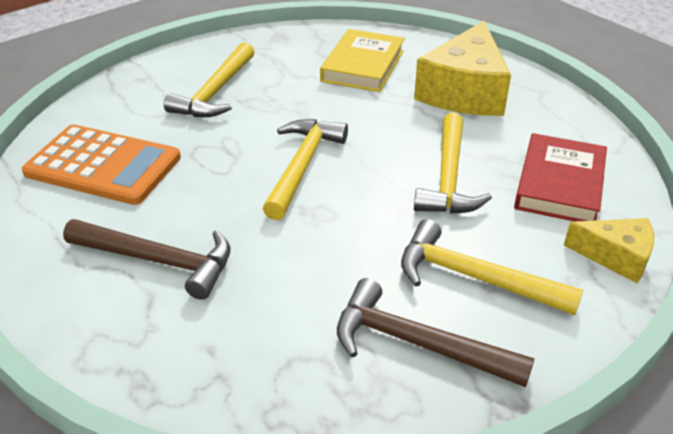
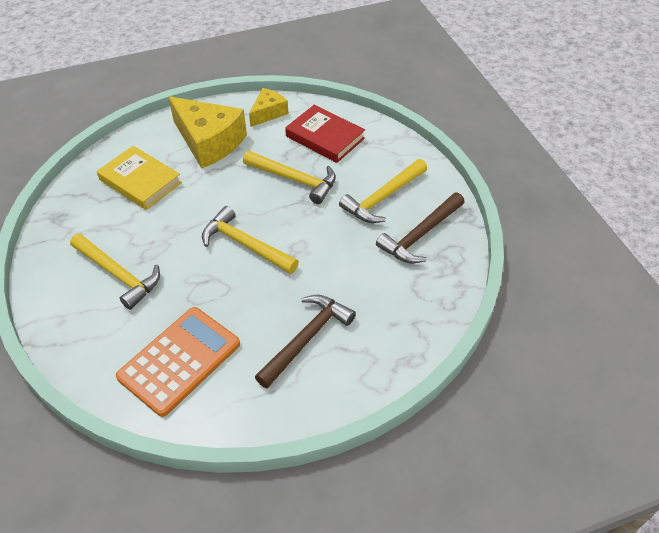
camera: 70 degrees left, 10 degrees up
(615, 256) = (390, 141): yellow cheese -> yellow cheese (268, 113)

